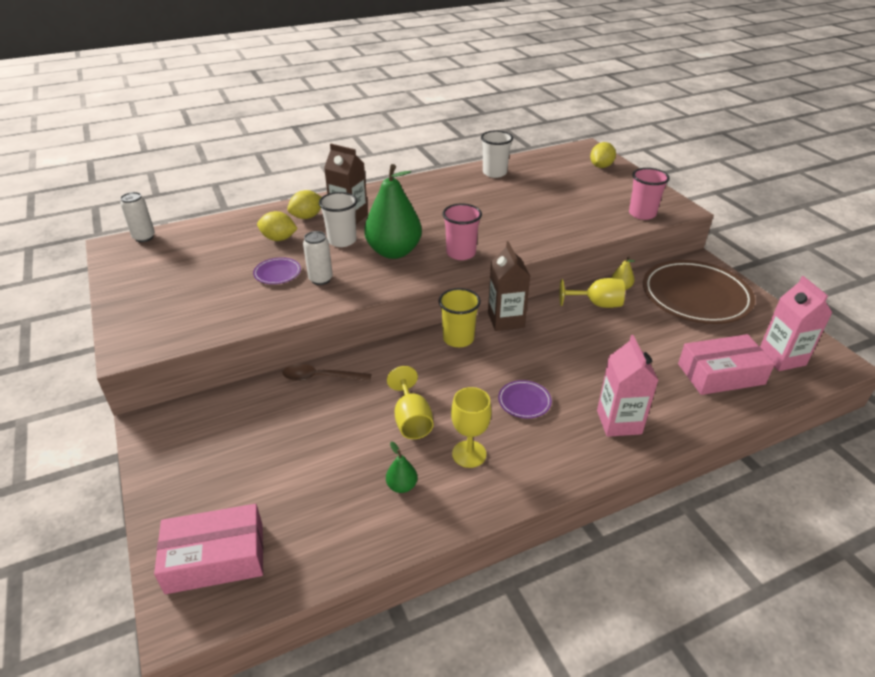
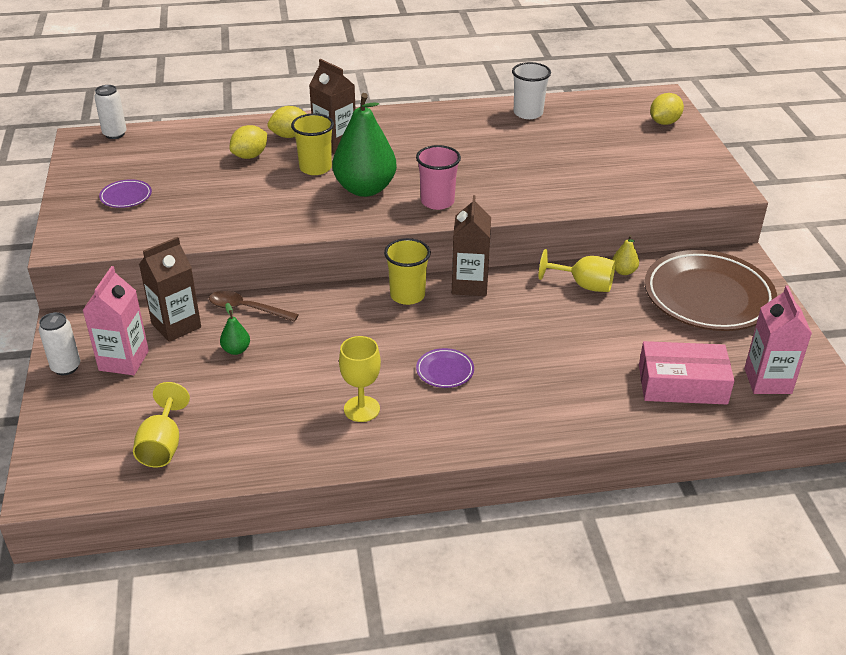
camera: 15 degrees right, 0 degrees up
(215, 558) = (88, 448): pink box -> none
(259, 406) = (176, 325): none -> brown carton
(277, 273) = (233, 193): purple plate -> purple plate (126, 197)
(279, 239) = (250, 156): yellow lemon -> yellow lemon turned 75 degrees counterclockwise
(320, 279) = (274, 206): white can -> white can (66, 367)
(342, 240) = (315, 168): white cup -> yellow cup
(402, 486) = (282, 424): green pear -> green pear (236, 350)
(411, 420) = (319, 366): yellow goblet -> yellow goblet (162, 445)
(619, 422) = (535, 410): pink carton -> pink carton (124, 361)
(642, 214) = (677, 188): pink cup -> none

